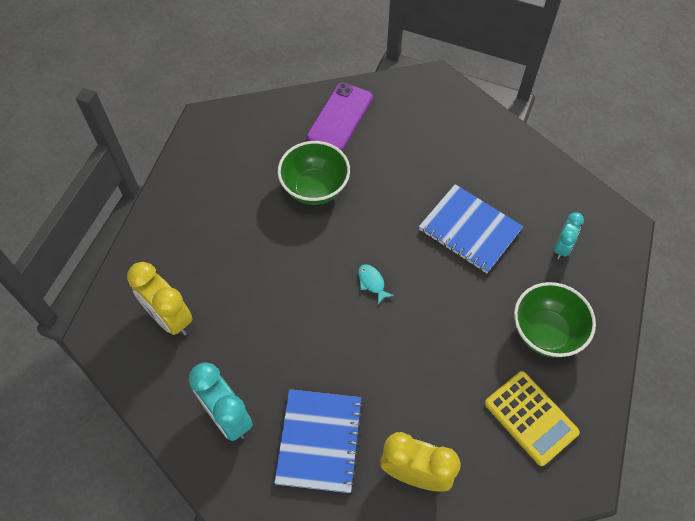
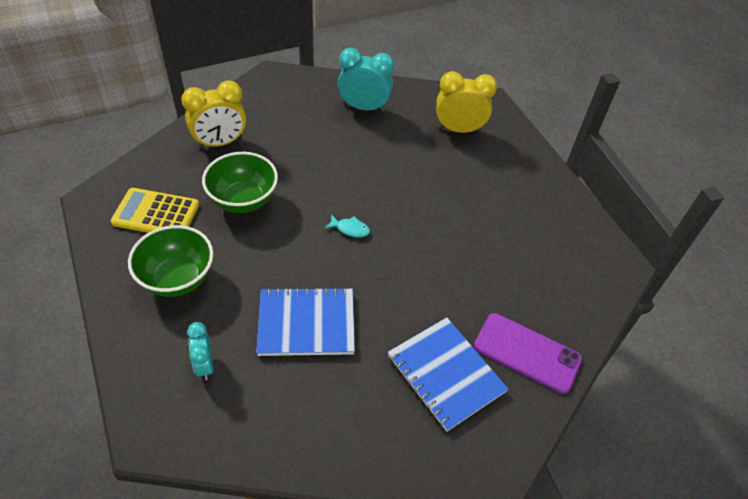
camera: 135 degrees right, 10 degrees down
(315, 188) = (470, 270): green bowl -> green bowl (243, 200)
(319, 441) = (296, 126): blue notebook -> blue notebook (445, 374)
(340, 117) = (527, 353): purple phone -> purple phone turned 45 degrees counterclockwise

